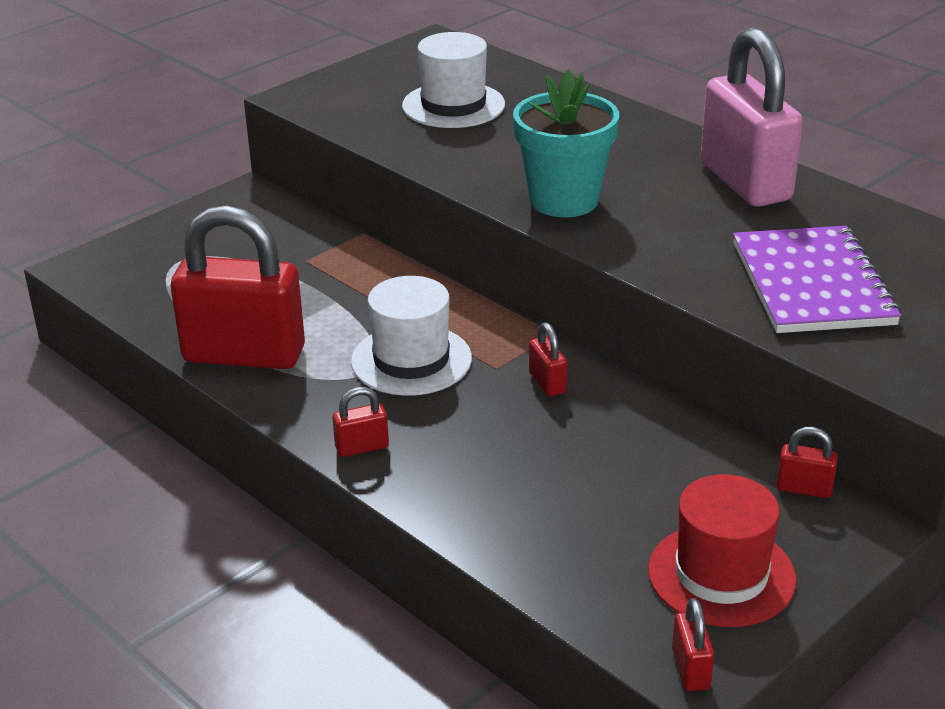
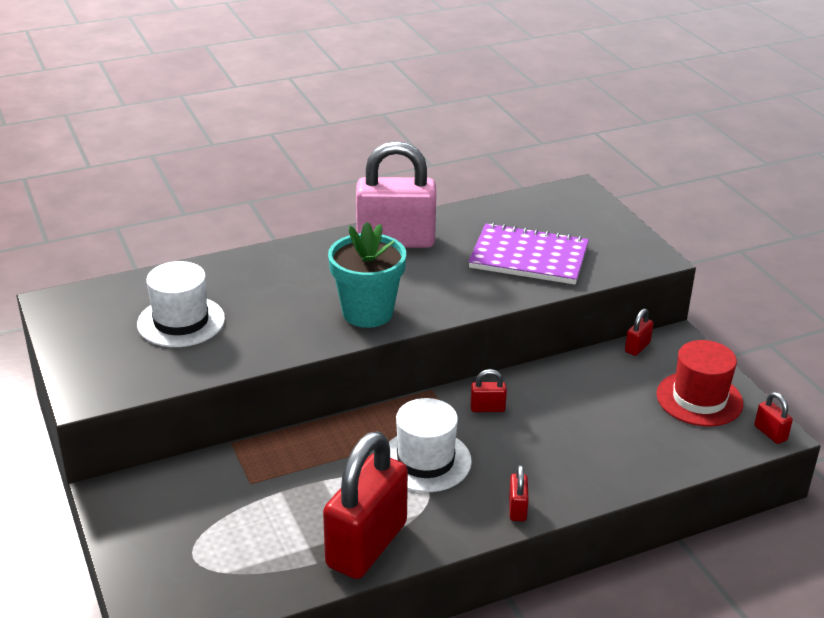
camera: 70 degrees left, 0 degrees up
(690, 669) = (770, 433): red padlock -> red padlock turned 45 degrees clockwise

